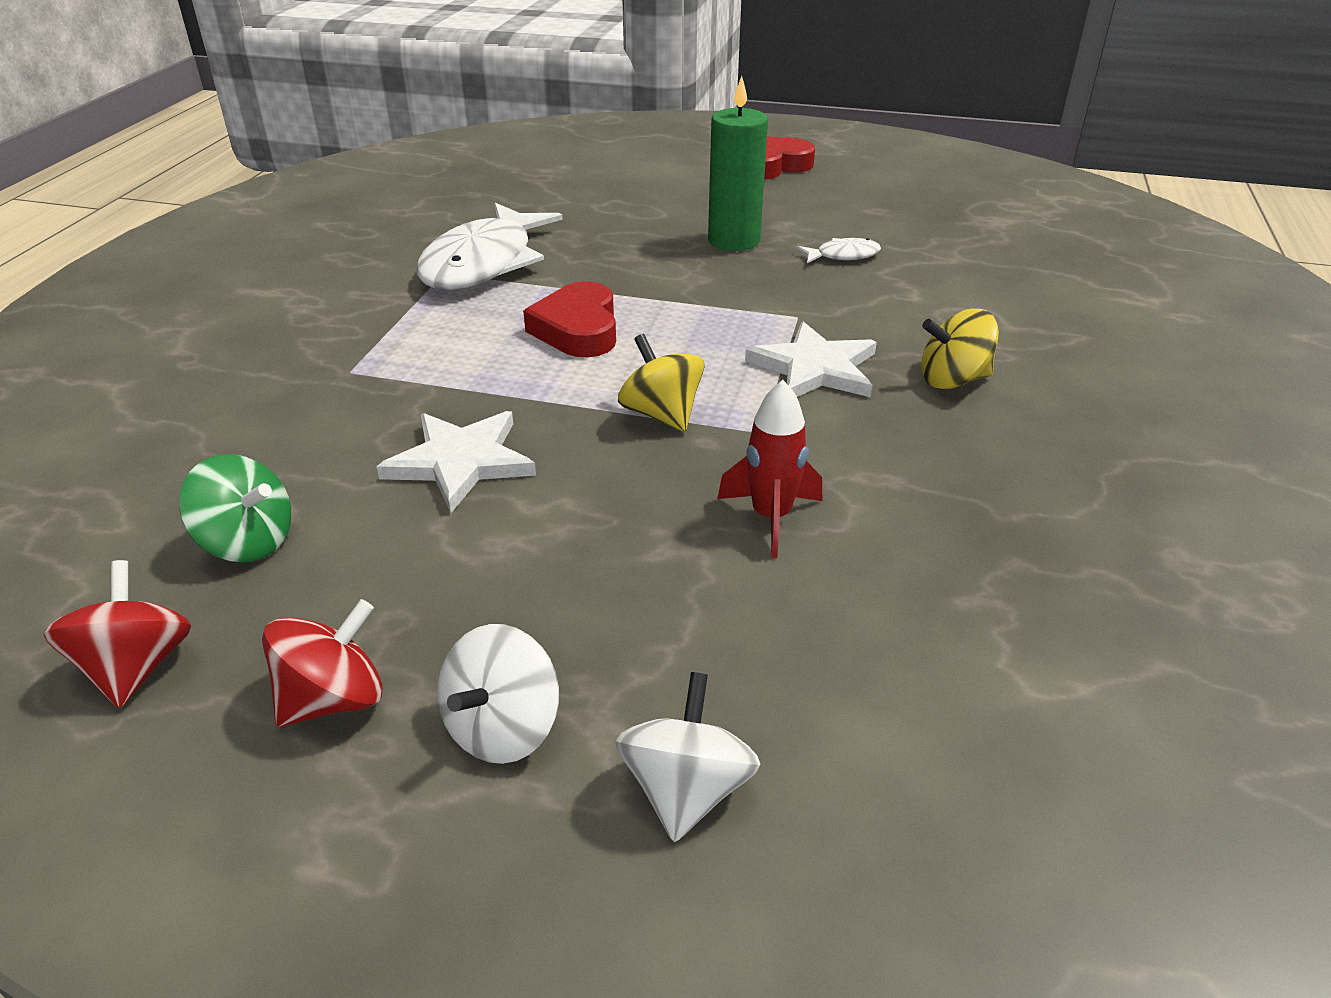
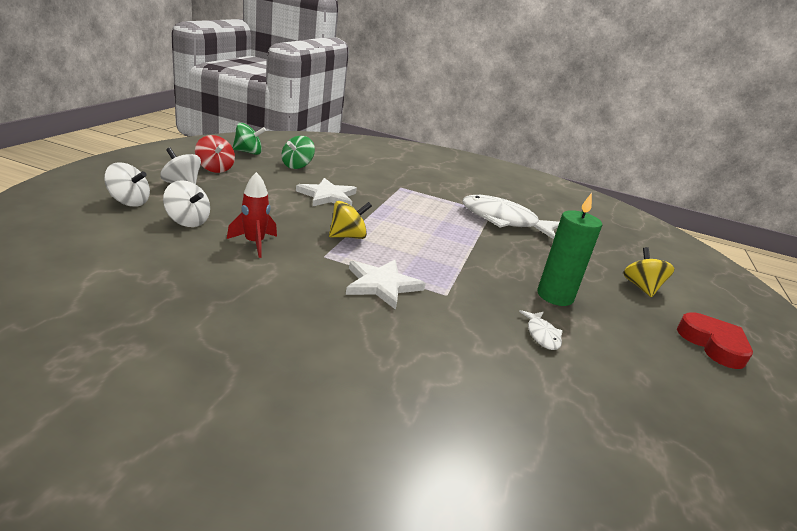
camera: 90 degrees right, 10 degrees down
(136, 667) = (248, 152): red spinning top -> green spinning top
(578, 329) = (433, 231): red heart -> none
(733, 638) = (187, 221): none -> white spinning top
(952, 380) = (356, 330): yellow spinning top -> yellow spinning top (641, 287)

